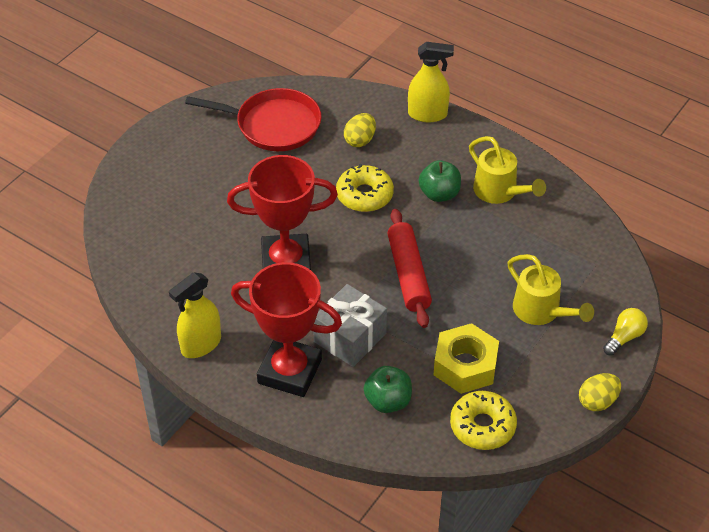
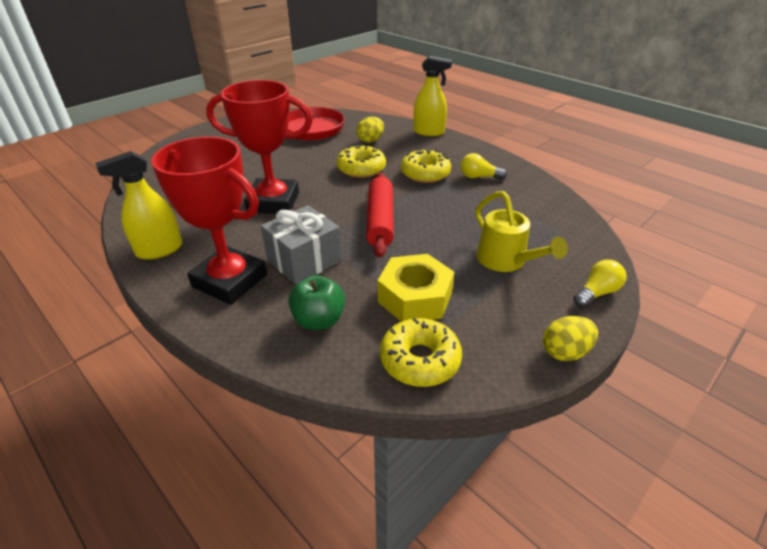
camera: 10 degrees right, 10 degrees down
(439, 194) = (425, 173): green apple -> yellow donut
(500, 192) = (479, 177): yellow watering can -> yellow light bulb

